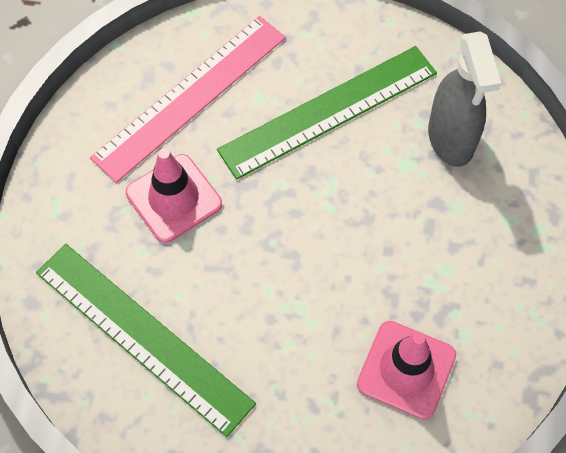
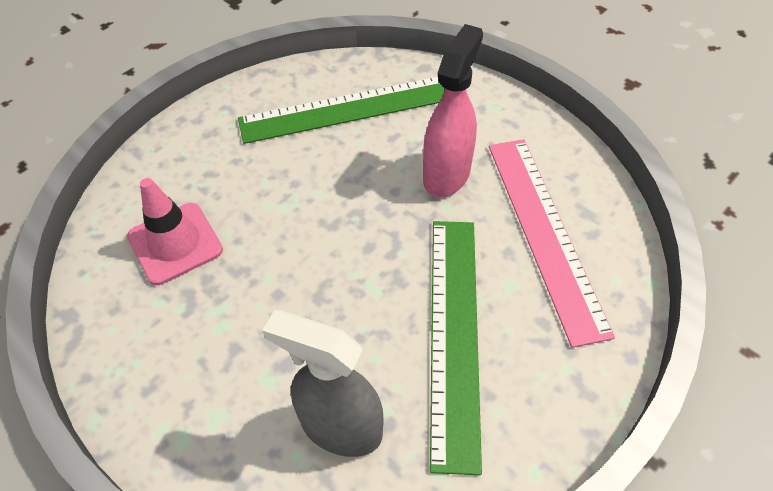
camera: 125 degrees right, 10 degrees down
(174, 198) = (447, 174): pink traffic cone -> pink spray bottle

